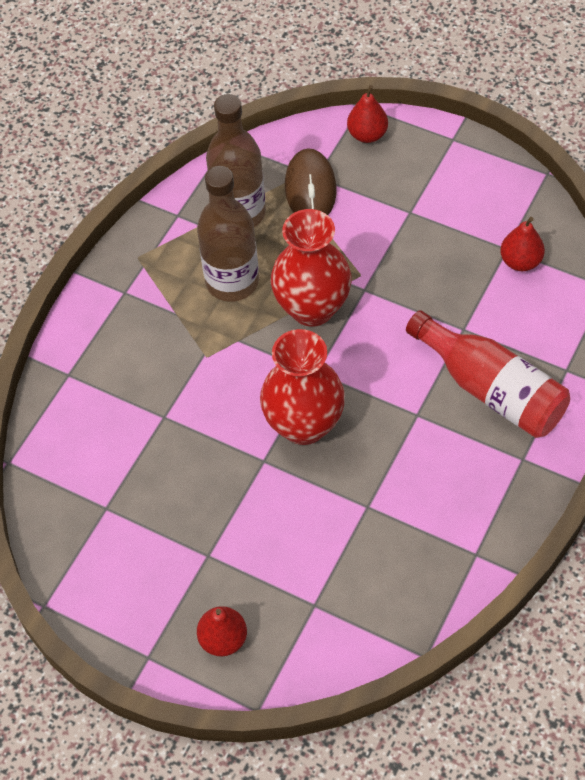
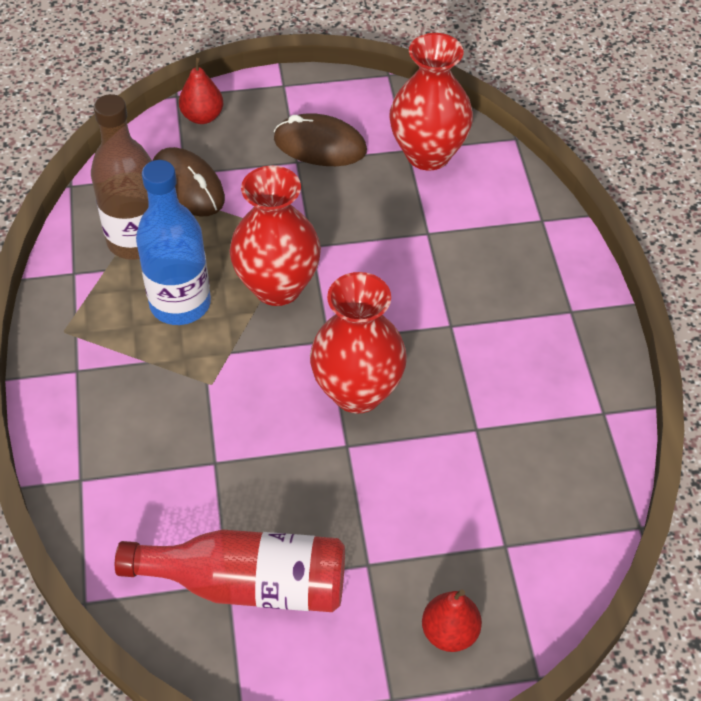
camera: 40 degrees left, 5 degrees down
(232, 282) = (180, 304): brown bottle -> blue bottle
(439, 208) = (320, 145): none -> brown mouse
(491, 389) = (495, 269): red bottle -> red bottle (248, 584)
(520, 261) = (428, 154): red pear -> red vase

